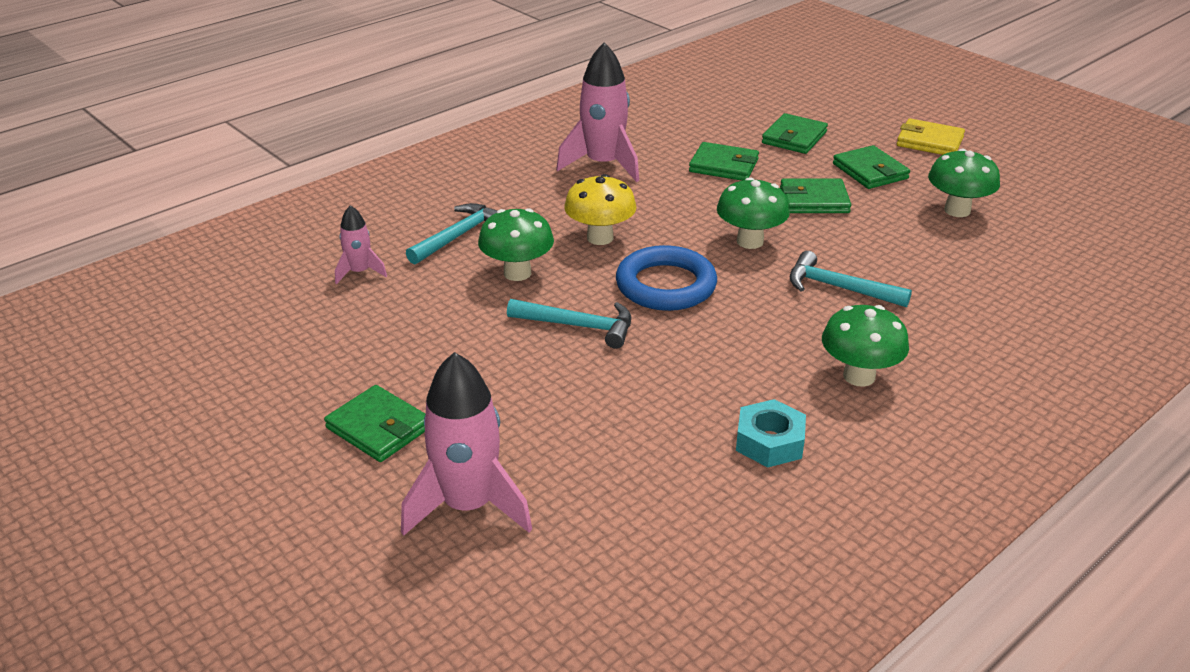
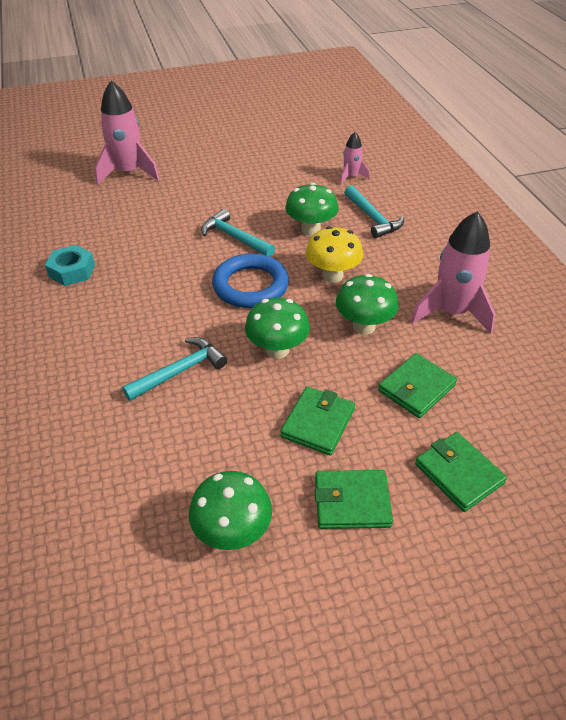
camera: 115 degrees right, 10 degrees up
(379, 428) = (204, 161): green wallet -> none
(579, 326) = (234, 237): turquoise hammer -> turquoise hammer turned 90 degrees clockwise
(859, 376) = (84, 332): green mushroom -> green mushroom (364, 326)
(929, 142) = (398, 614): yellow wallet -> none

